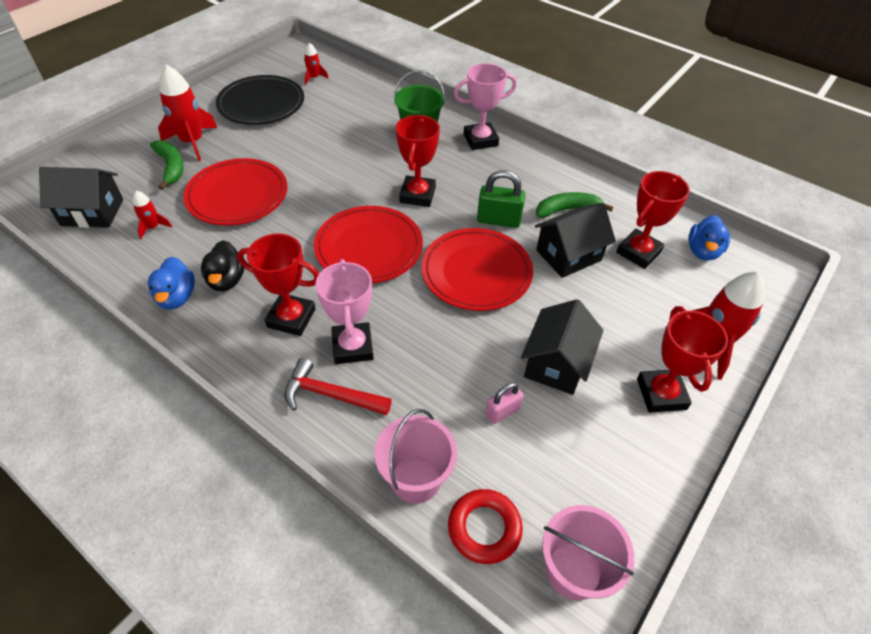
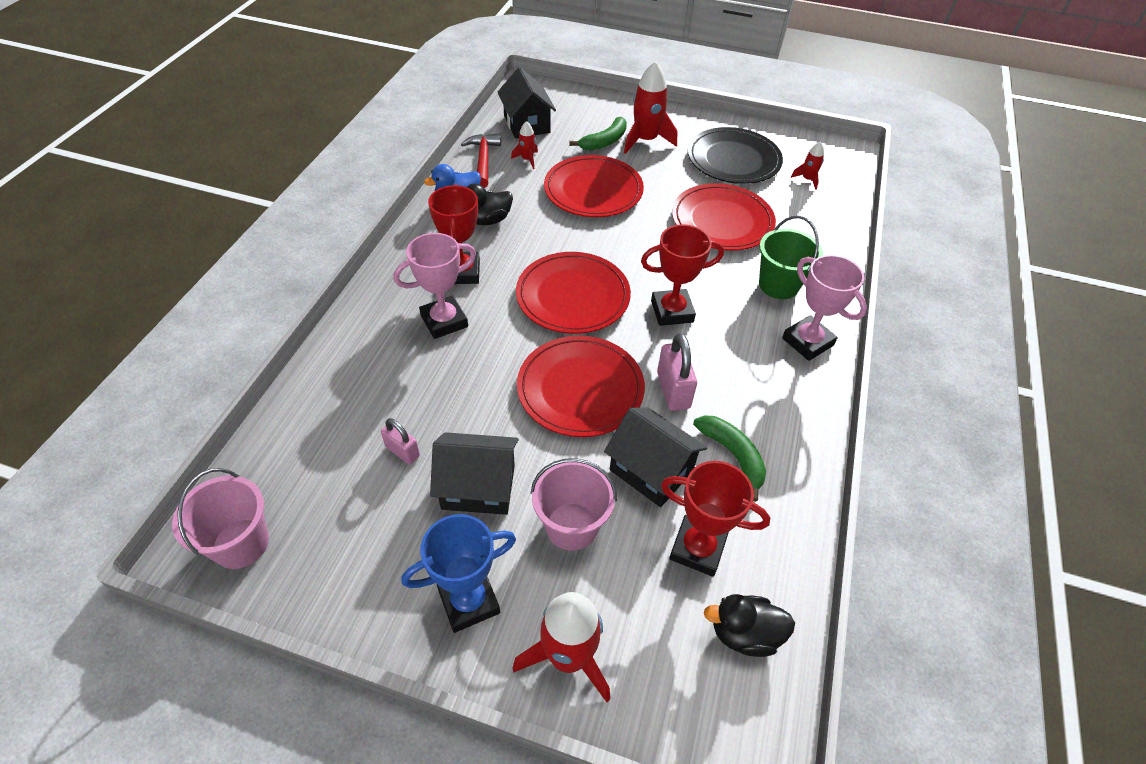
camera: 70 degrees right, 0 degrees up
(330, 395) = (387, 322): red hammer -> red hammer (483, 160)
(331, 135) = (722, 221): none -> red plate
(415, 479) = (315, 403): pink bucket -> pink bucket (571, 526)
(484, 528) = (275, 464): red ring -> none
(498, 220) = (673, 390): green padlock -> pink padlock
(661, 394) = (469, 601): red trophy -> blue trophy
(703, 251) = (744, 633): blue duck -> black duck

